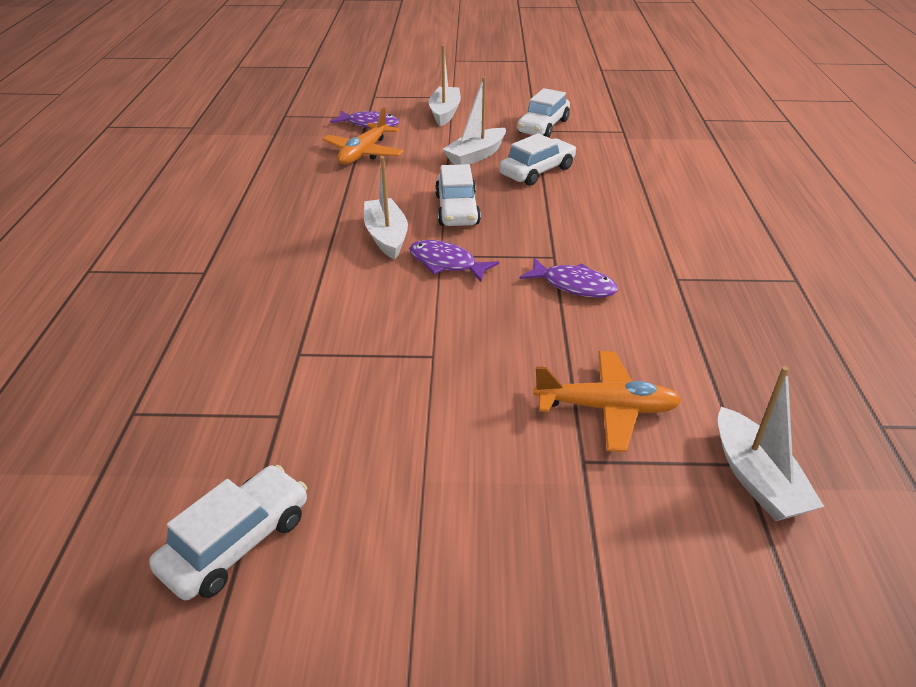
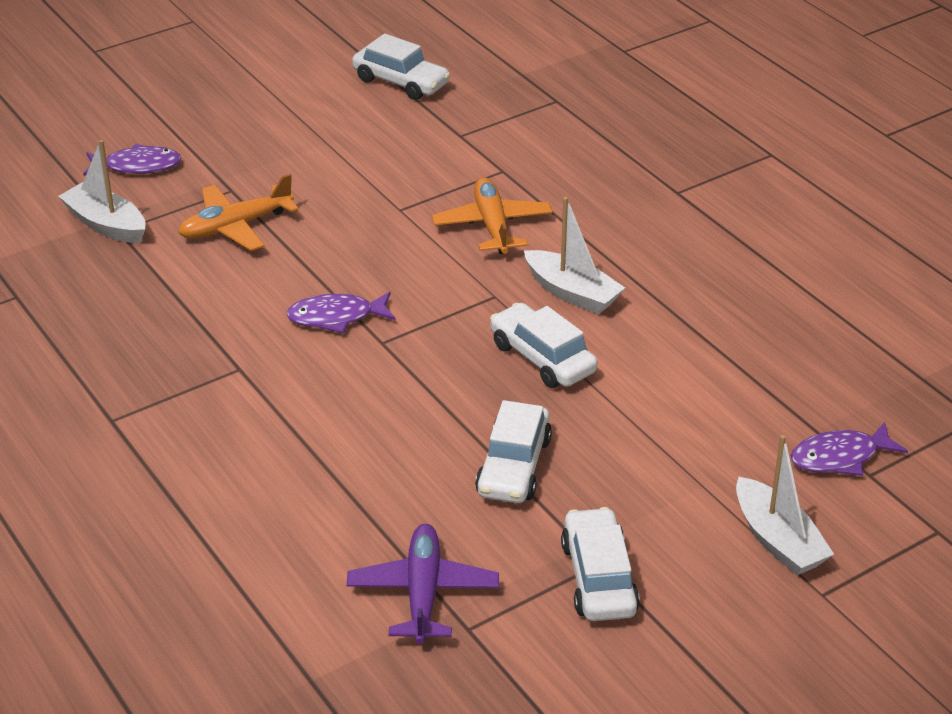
camera: 145 degrees right, 0 degrees up
(237, 542) = (401, 82): white car -> white car turned 60 degrees counterclockwise
(364, 153) = (763, 397): orange plane -> orange plane (492, 225)
(446, 263) = (479, 289): purple fish -> purple fish (137, 166)
(476, 156) = (621, 460): white boat -> none
(635, 146) = (423, 592): none -> purple plane

